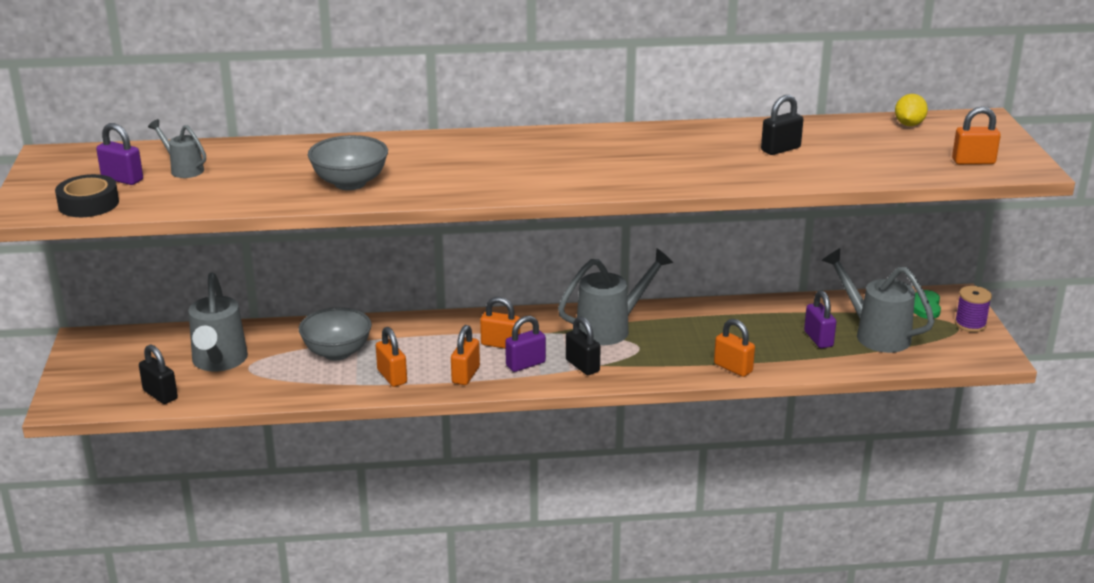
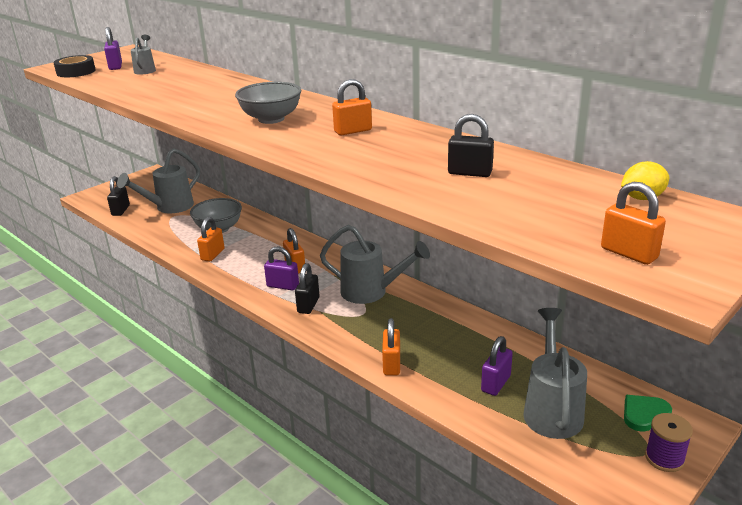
camera: 50 degrees right, 0 degrees up
(350, 183) = (181, 99): grey bowl -> grey bowl (271, 119)
(465, 375) = (244, 274): orange padlock -> orange padlock (353, 131)

